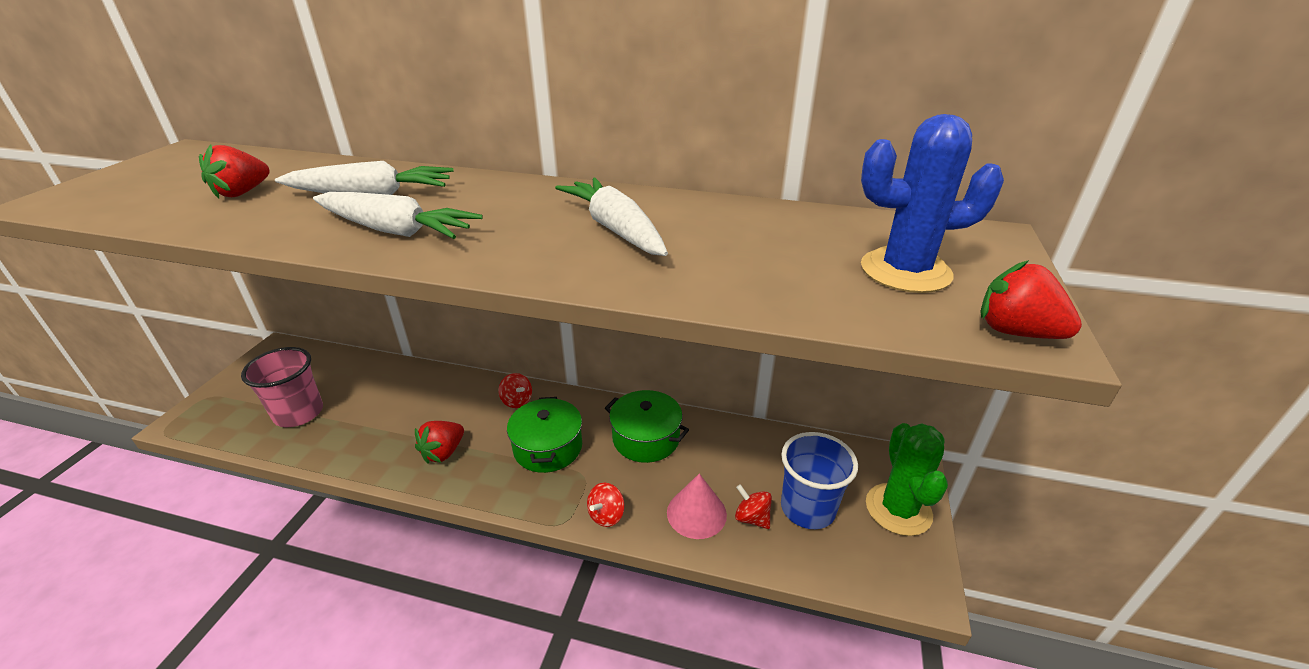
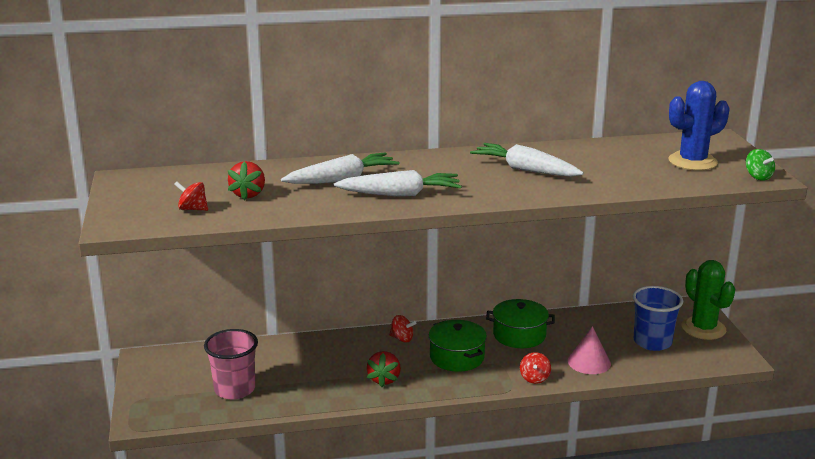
camera: 25 degrees left, 10 degrees down
(752, 518) = (624, 355): red spinning top -> red spinning top (193, 209)
(1015, 332) = (758, 177): red strawberry -> green spinning top

